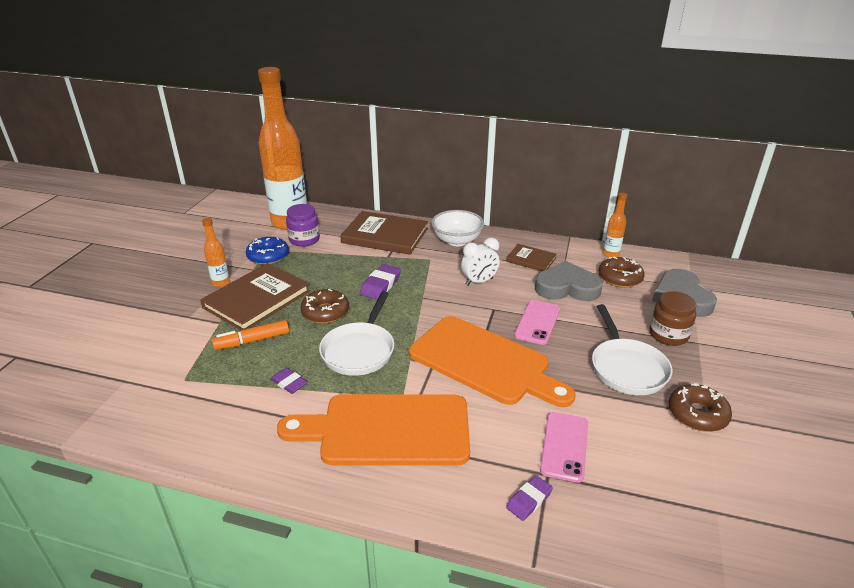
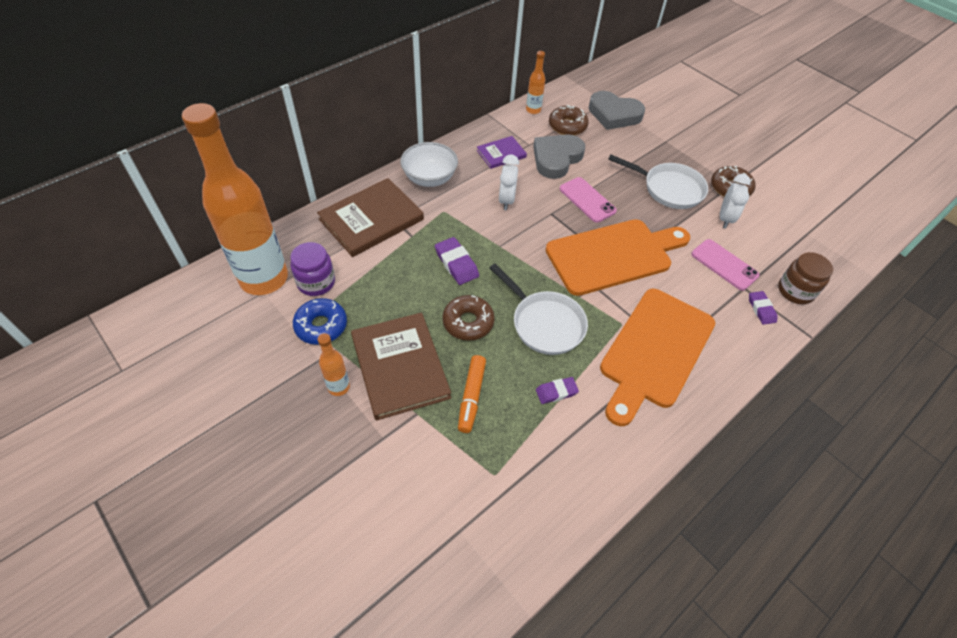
camera: 60 degrees left, 20 degrees up
(531, 259) = (501, 154): brown book -> purple book
(639, 425) = (725, 218): none -> white clock
(668, 335) = (649, 148): brown jar -> brown jar (795, 291)

